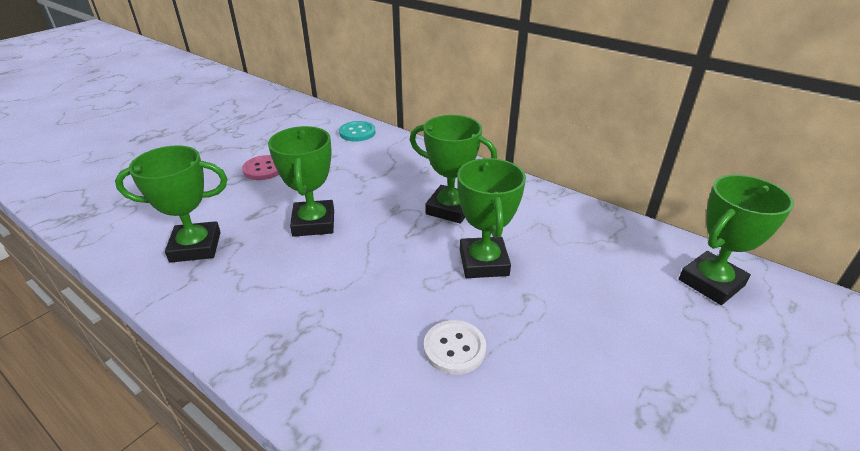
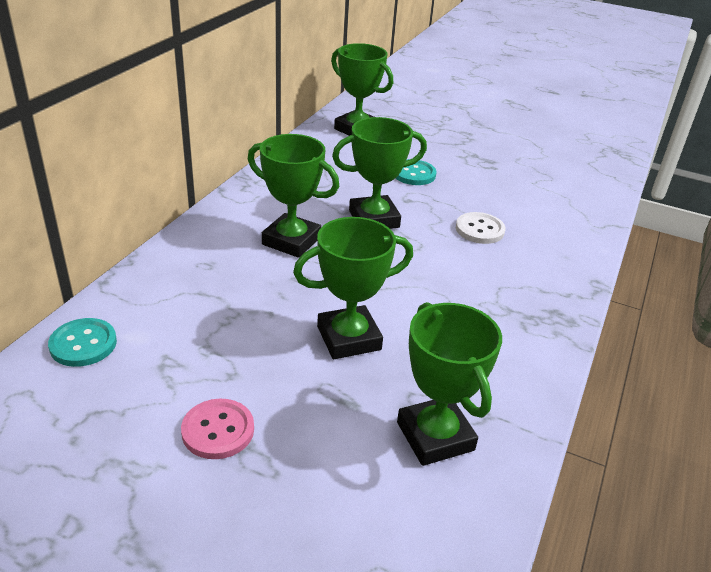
camera: 105 degrees left, 0 degrees up
(450, 209) = (291, 241): green trophy -> green trophy turned 75 degrees counterclockwise
(593, 315) = (414, 174): none -> turquoise button

